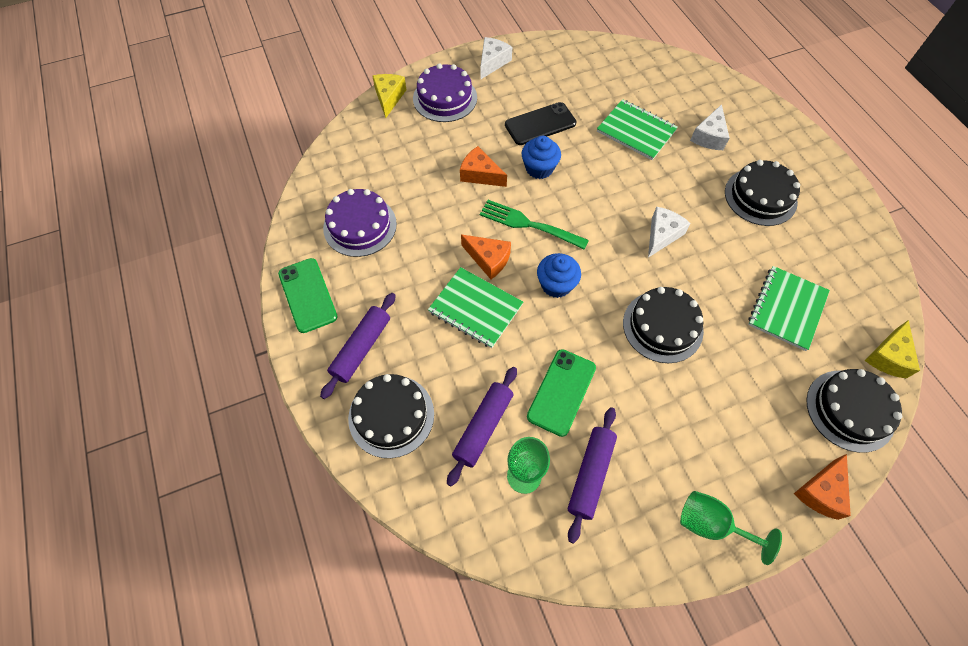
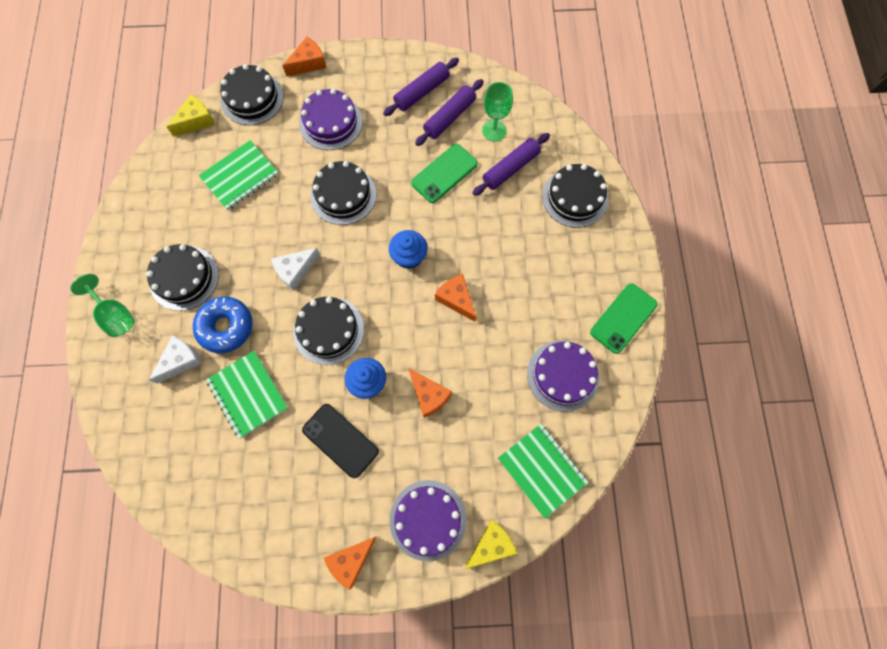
camera: 160 degrees left, 10 degrees up
(307, 295) = (623, 318): green phone -> green phone turned 45 degrees clockwise
(361, 348) = (586, 256): purple rolling pin -> purple rolling pin (422, 92)
(389, 98) = (491, 545): yellow cheese -> yellow cheese turned 150 degrees counterclockwise
(475, 308) = (484, 258): green notebook -> green notebook (541, 470)
(492, 62) = (351, 560): white cheese -> orange cheese
(529, 224) = (405, 322): green fork -> none
(540, 124) = (340, 440): black phone -> black phone turned 45 degrees clockwise
(598, 196) = (328, 330): none -> black cake
(691, 171) = (226, 327): none -> blue donut
(711, 524) = (388, 68): green goblet -> green goblet (115, 315)
(734, 411) = (331, 122): none -> purple cake

